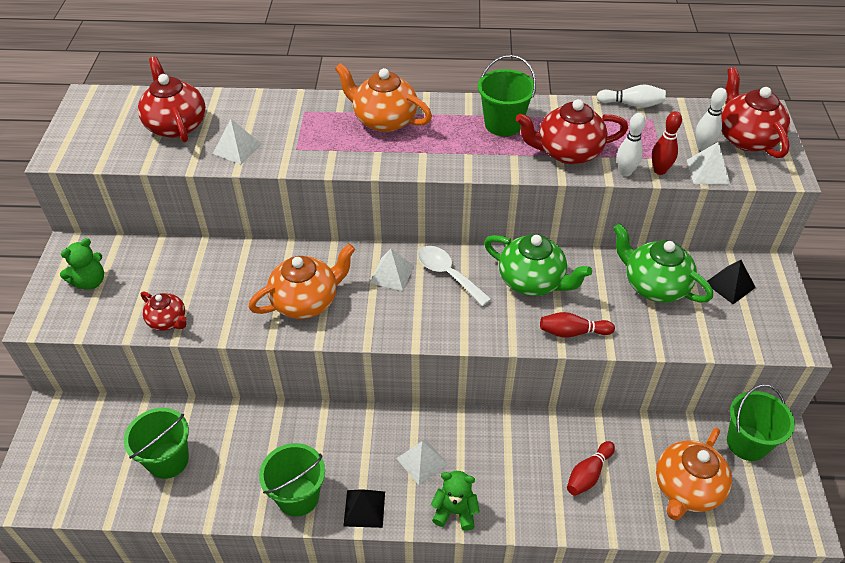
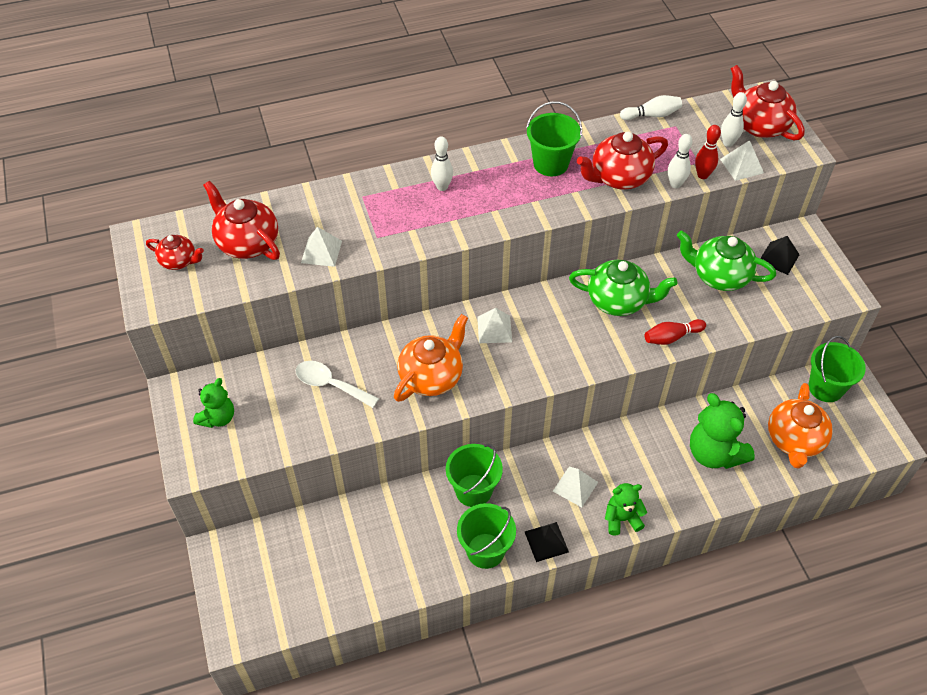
camera: 20 degrees left, 5 degrees up
(168, 321) = (315, 432): red teapot -> red teapot (179, 261)
(168, 460) = (353, 558): green bucket -> green bucket (473, 490)
(384, 120) = (442, 187): orange teapot -> white bowling pin
(448, 274) = (543, 315): white spoon -> white spoon (330, 384)
(588, 474) = (714, 453): red bowling pin -> green teddy bear

